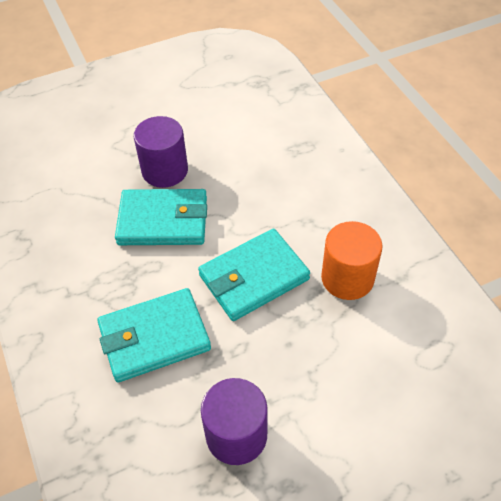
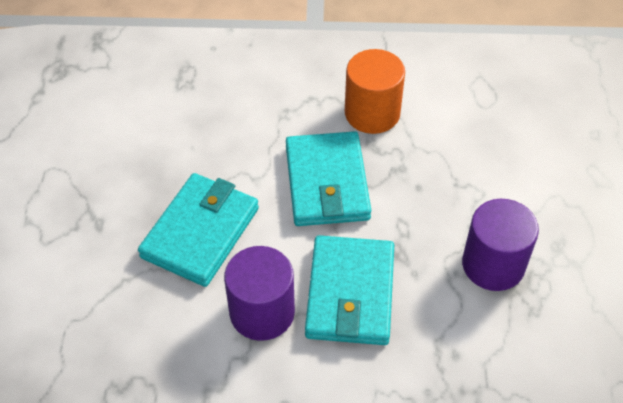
camera: 65 degrees left, 0 degrees up
(165, 171) = (126, 205): purple cylinder -> purple cylinder (262, 312)

